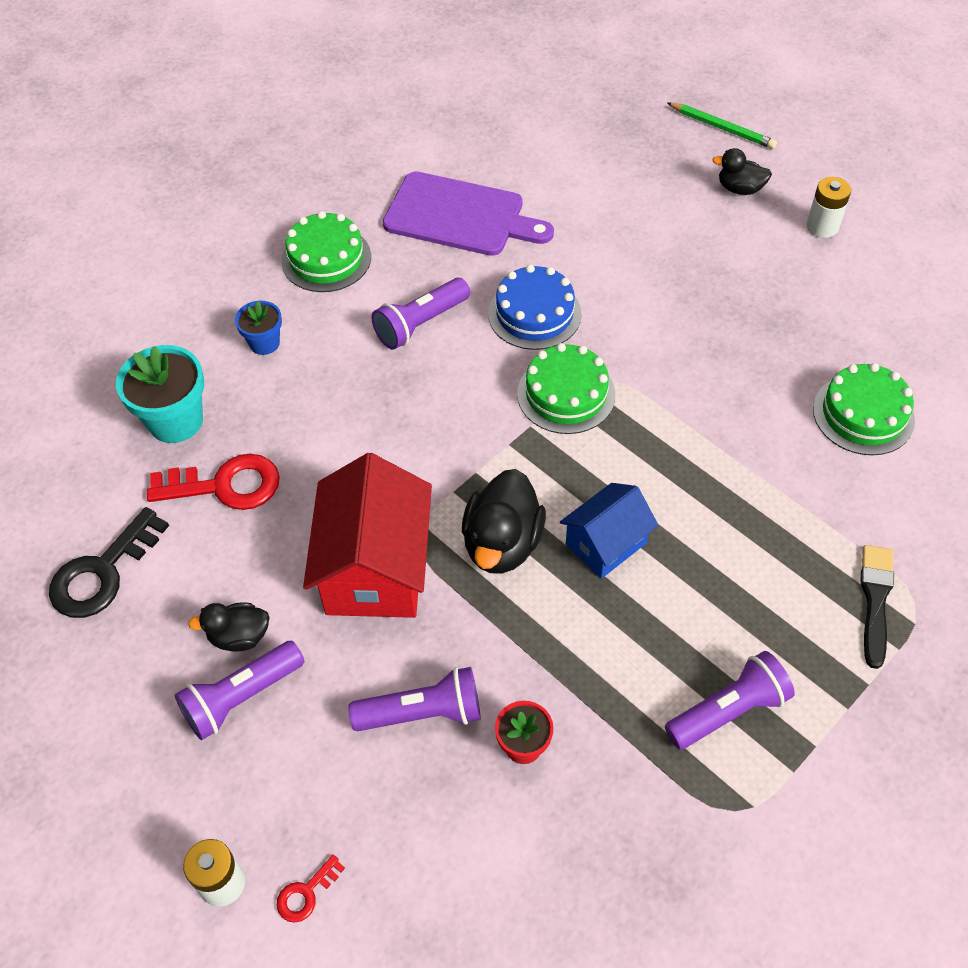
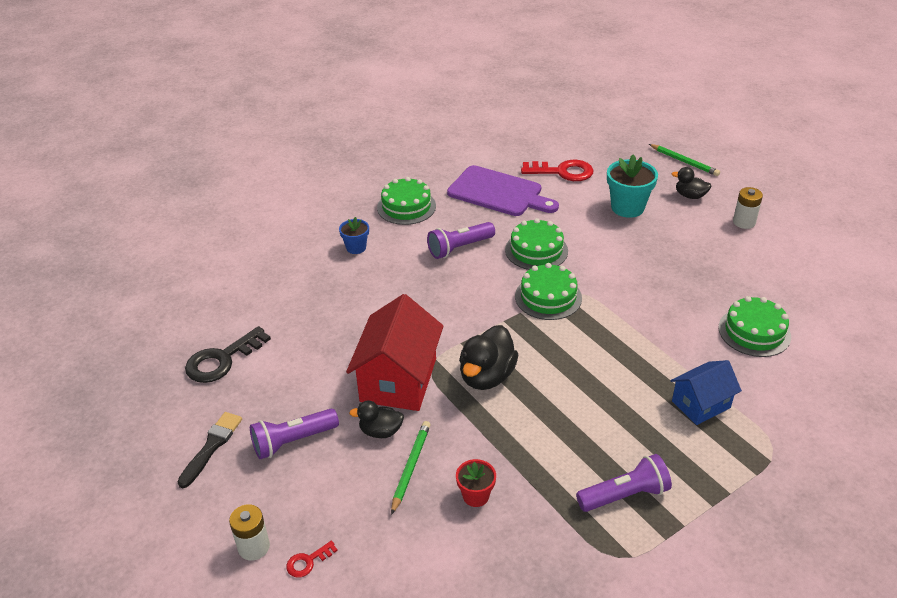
camera: 10 degrees right, 15 degrees down
(176, 421) = (289, 283): turquoise flower pot -> turquoise flower pot (627, 207)
(225, 485) = (312, 322): red key -> red key (562, 172)
(239, 636) = (300, 407): black duck -> black duck (380, 431)
(422, 713) = (411, 467): purple flashlight -> green pencil
(534, 314) = (536, 250): blue cake -> green cake
(606, 543) = (558, 385): blue house -> blue house (701, 404)
(875, 600) = (744, 442): black brush -> black brush (211, 446)

